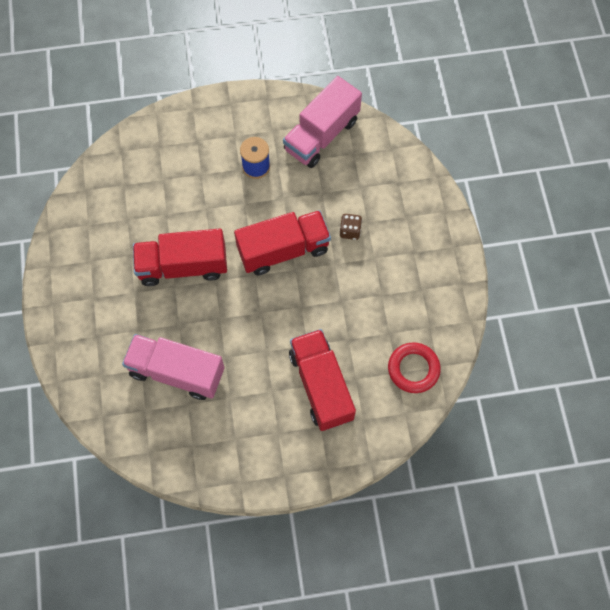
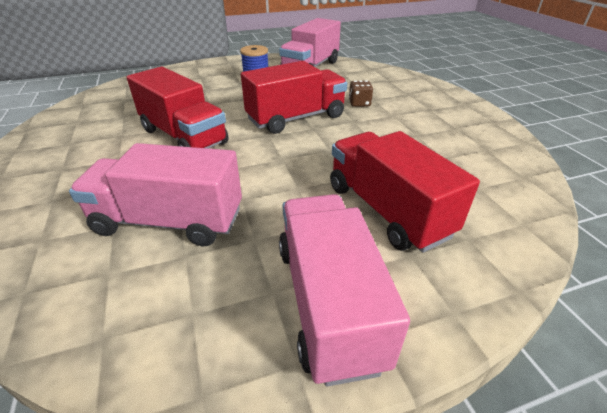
camera: 10 degrees left, 30 degrees down
(183, 266) = (183, 136): red truck -> red truck turned 120 degrees counterclockwise
(264, 451) = (328, 301): none -> pink truck
(413, 369) = (497, 182): red ring -> none

